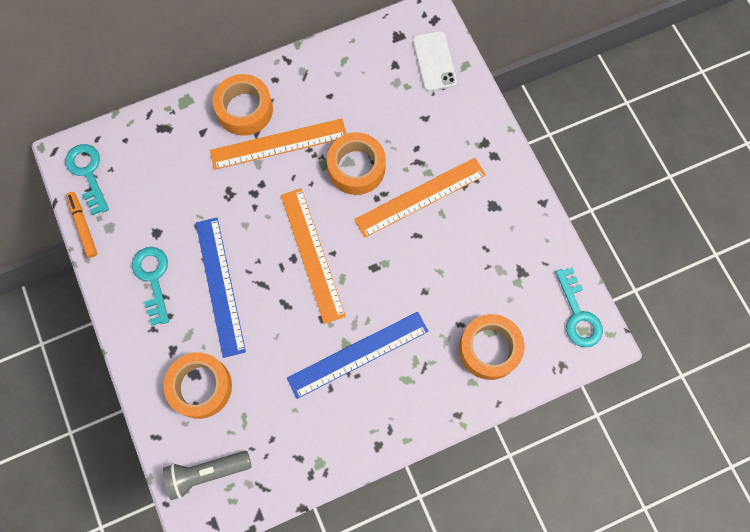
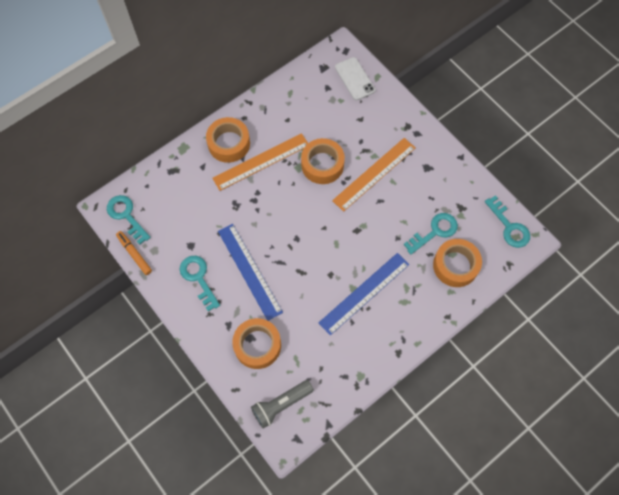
camera: 15 degrees left, 5 degrees down
(312, 254) = (309, 232): orange ruler -> none
(476, 296) = (435, 231): none -> turquoise key

